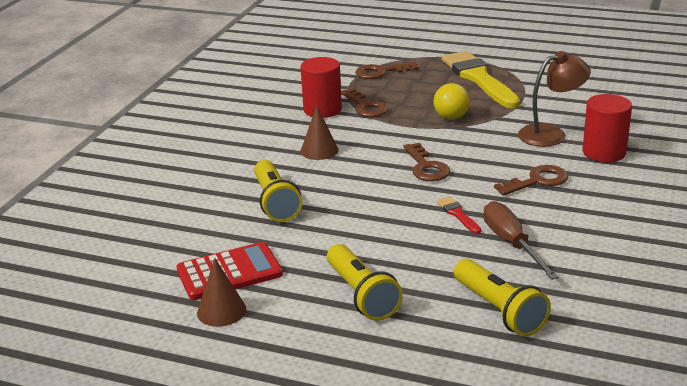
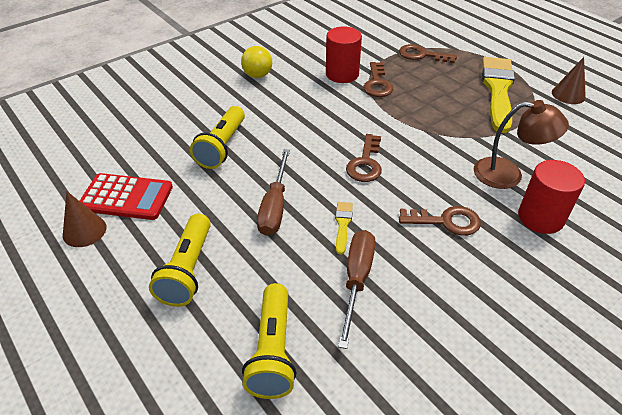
camera: 30 degrees right, 15 degrees up
(319, 150) = (301, 111): brown cone -> brown cone (568, 94)
(383, 225) = (275, 206): none -> brown screwdriver
(451, 117) = (435, 121): yellow ball -> yellow ball (257, 75)
(458, 214) = (343, 224): red brush -> yellow brush

